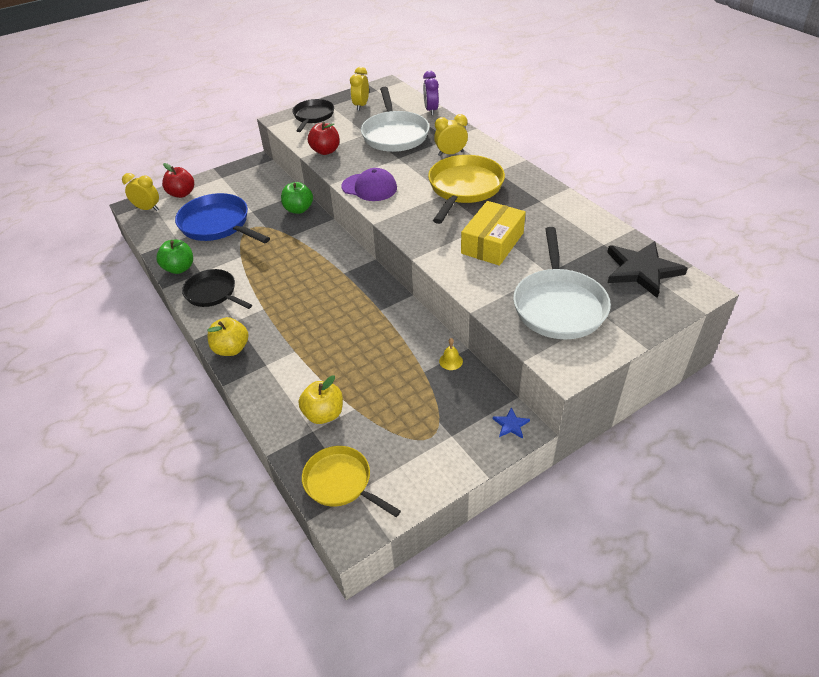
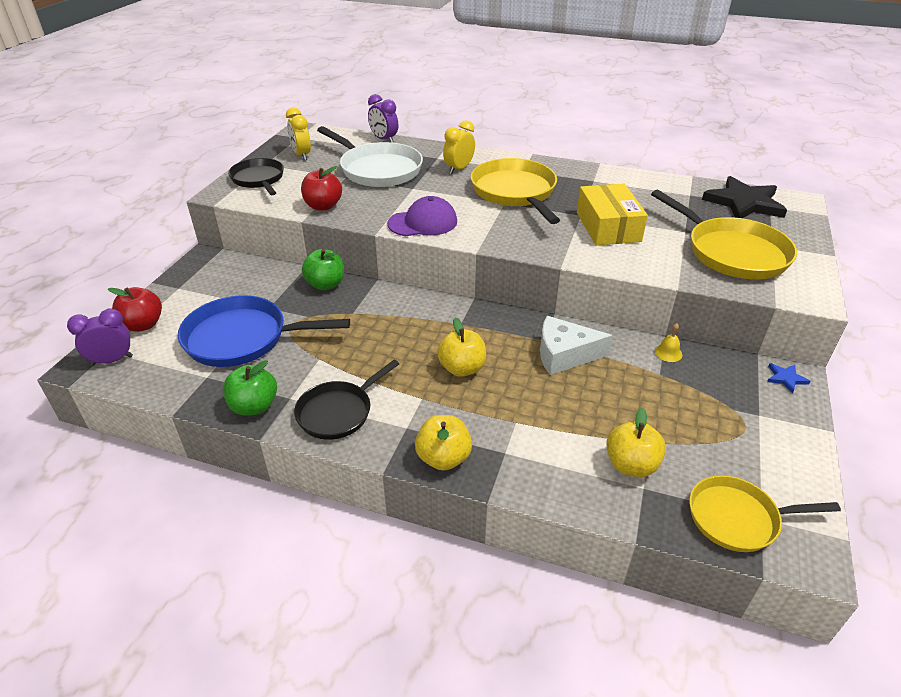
camera: 40 degrees left, 5 degrees down
(148, 209) = (112, 360): yellow clock -> purple clock
(213, 293) = (338, 412): black pan -> black pan turned 45 degrees counterclockwise
(307, 302) = (462, 368): none -> yellow apple
(379, 326) = (564, 355): none -> white cheese
(558, 305) = (732, 252): white pan -> yellow pan

